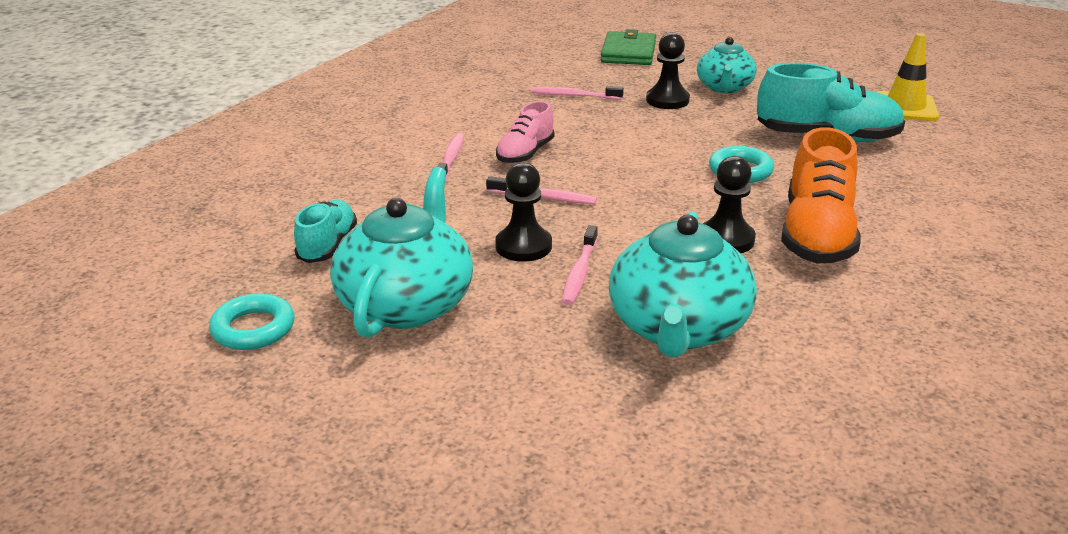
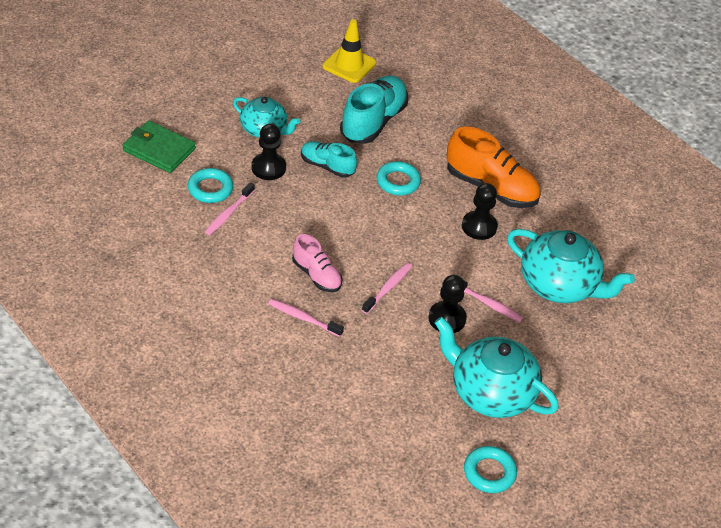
camera: 75 degrees left, 15 degrees up
(328, 245) = (402, 416): turquoise shoe -> turquoise shoe (327, 166)
(600, 82) = (210, 189): none -> turquoise ring

